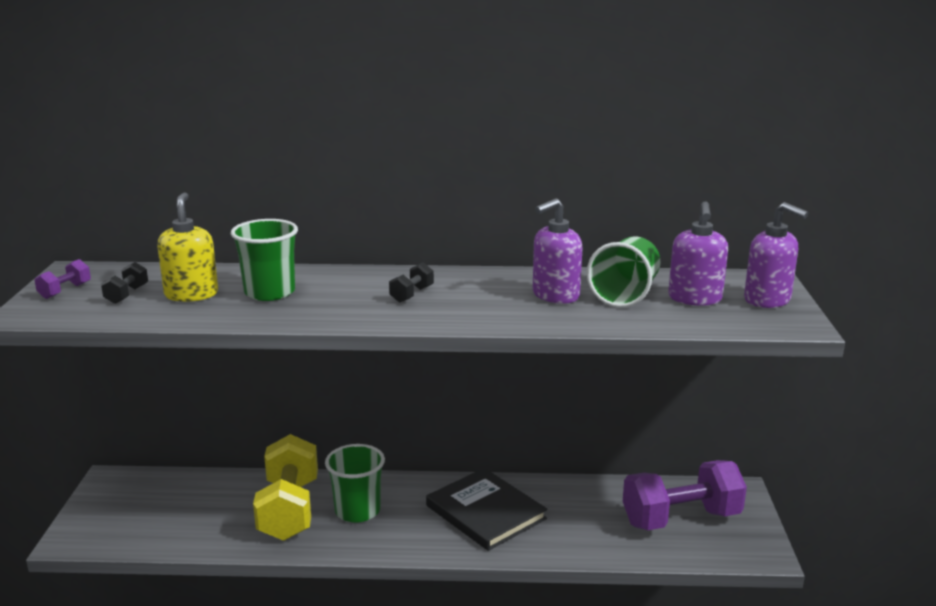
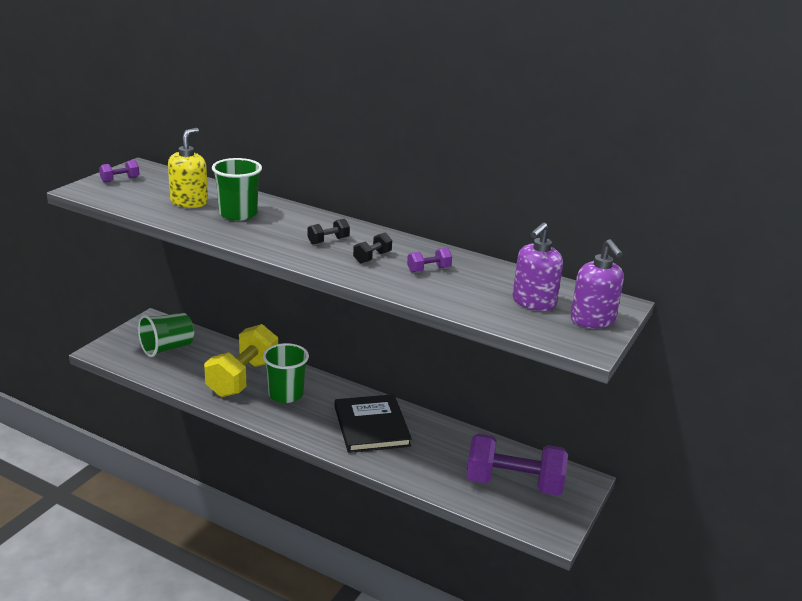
camera: 25 degrees right, 5 degrees up
(127, 295) = (151, 192): black dumbbell -> black dumbbell (372, 257)
(555, 295) = (428, 270): purple soap dispenser -> purple dumbbell
(625, 294) = (483, 284): green cup -> green cup (167, 348)

